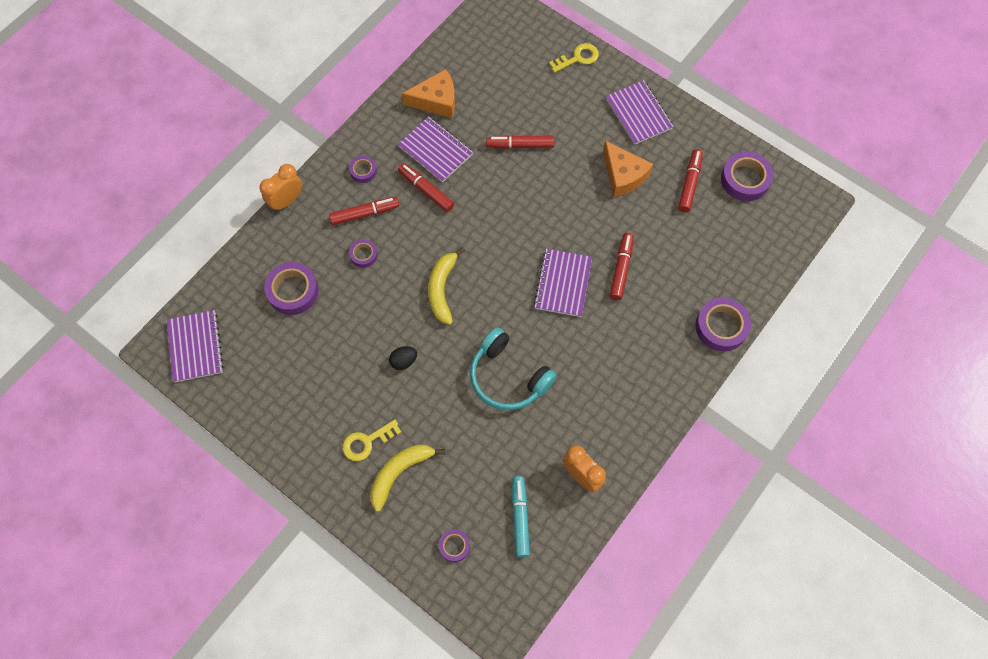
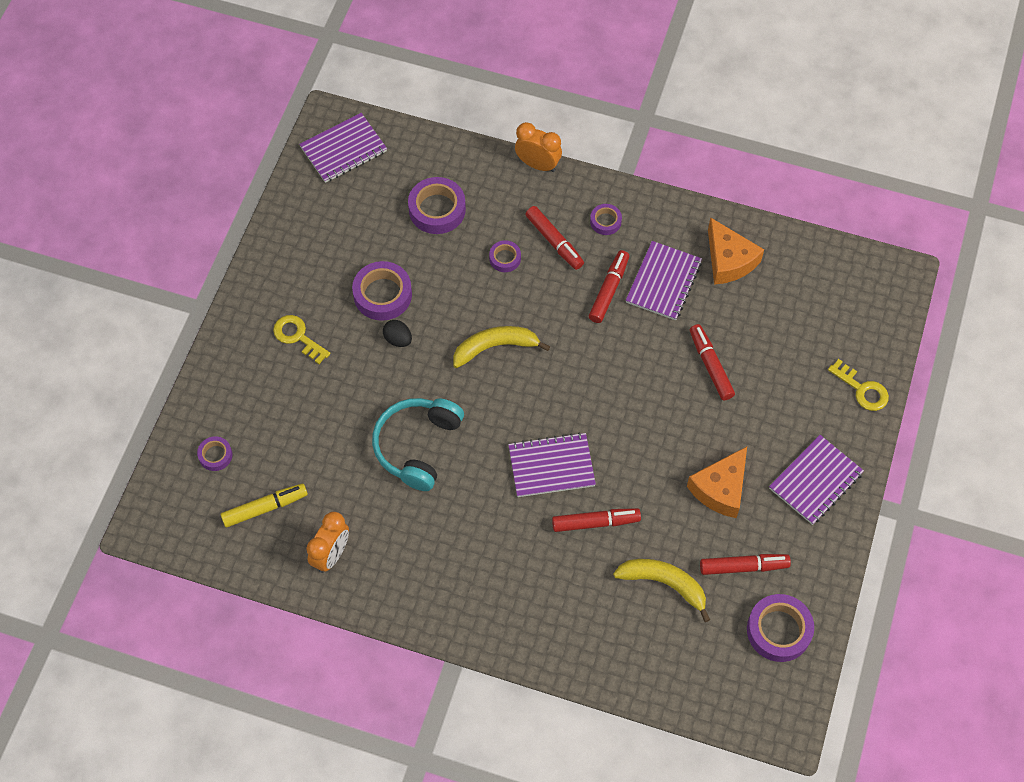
camera: 70 degrees right, 5 degrees down
(399, 473) = (275, 378): yellow banana -> yellow banana (664, 584)
(520, 517) = (265, 508): turquoise marker -> yellow marker
(721, 327) = (565, 654): purple tape -> purple tape (382, 294)

